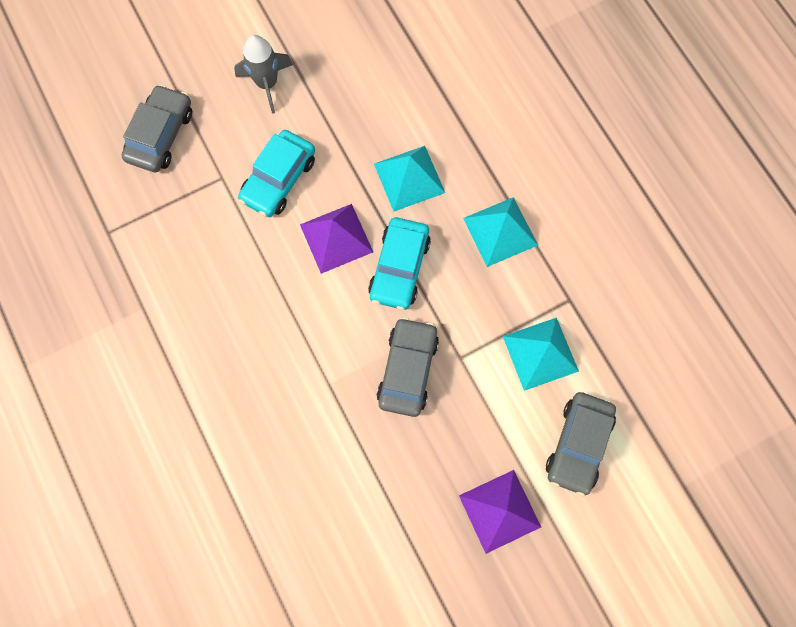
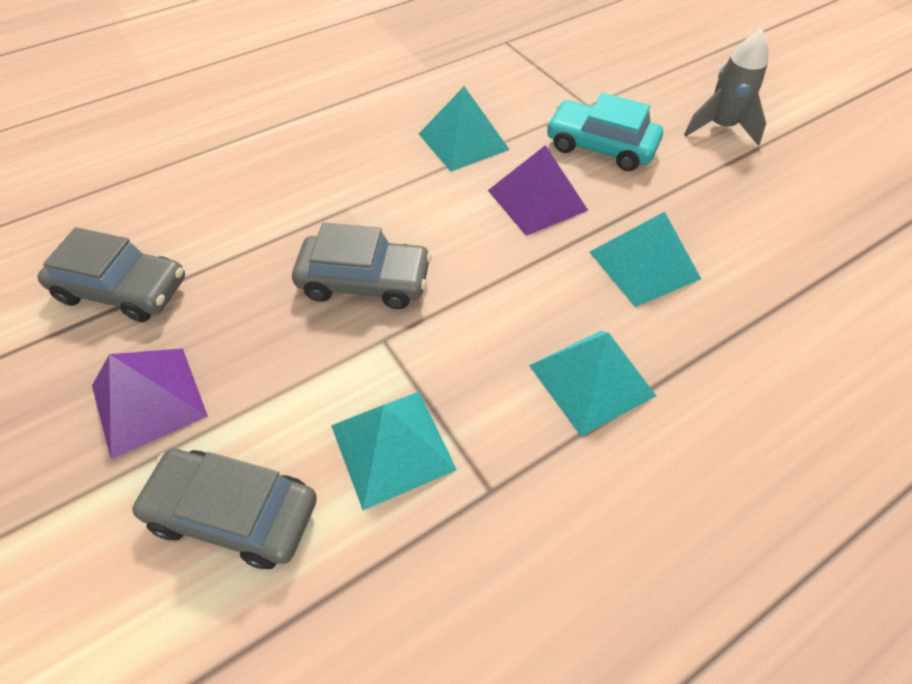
camera: 85 degrees right, 20 degrees down
(160, 135) = (622, 61): grey car -> grey car (123, 289)
(257, 286) = (463, 141): none -> turquoise pyramid
(399, 268) = (508, 263): turquoise car -> none

